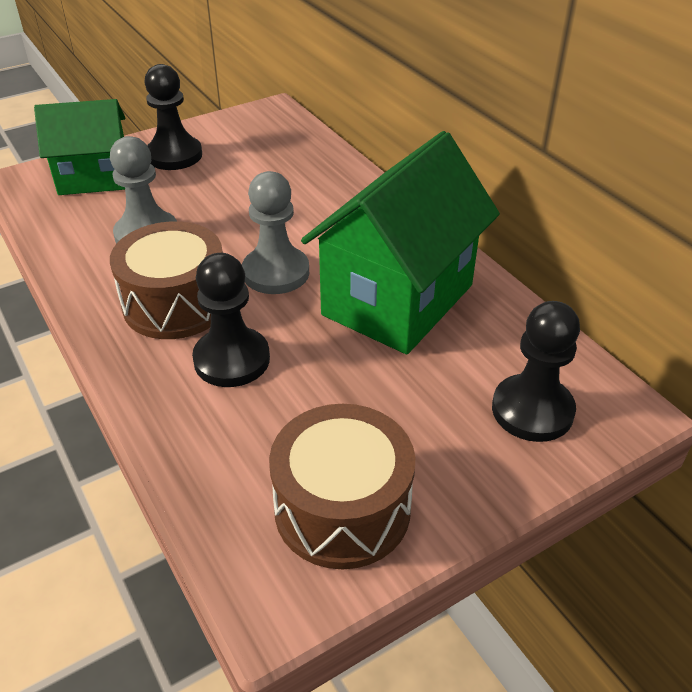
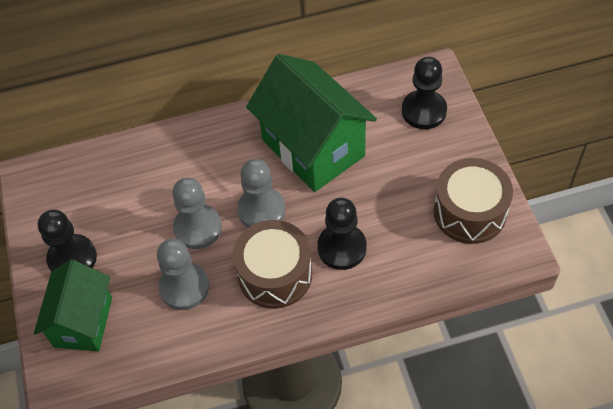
camera: 70 degrees left, 15 degrees up
(234, 228) = (198, 228): none -> grey pawn

